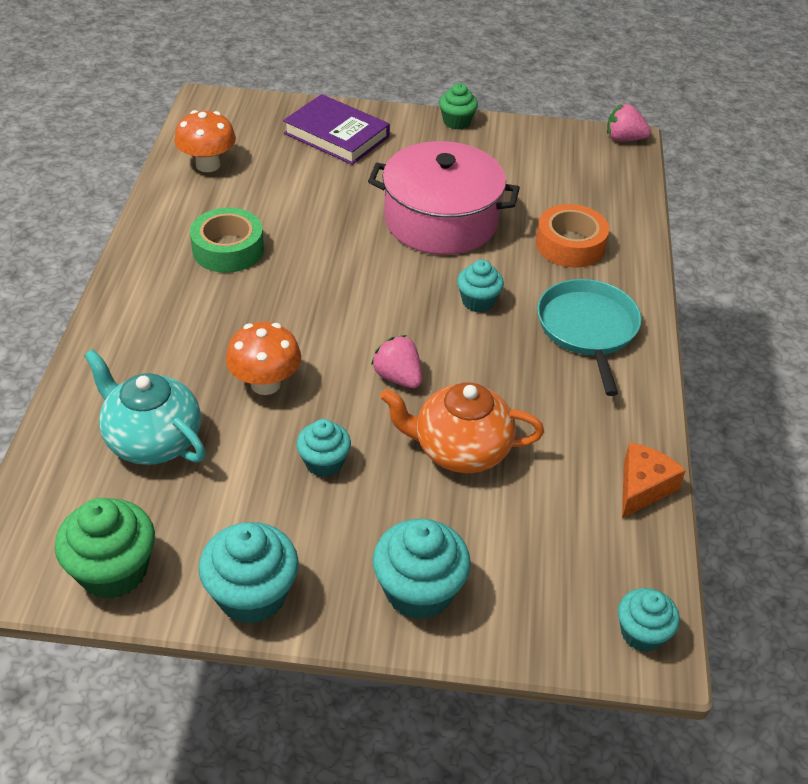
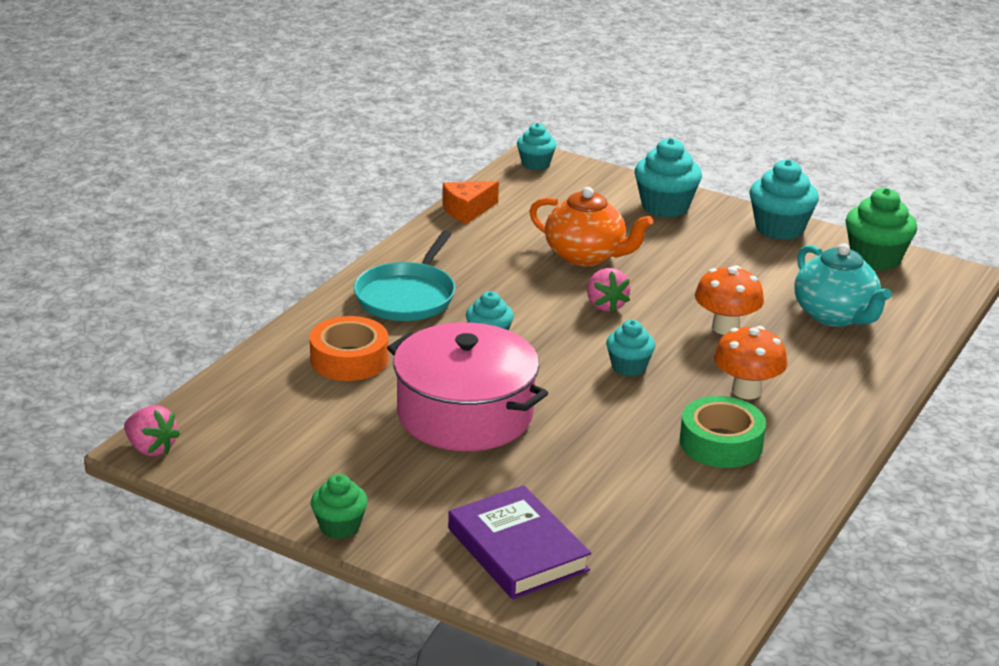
camera: 155 degrees left, 15 degrees down
(208, 165) = (712, 550): orange mushroom -> orange mushroom (746, 391)
(324, 462) = (698, 273): turquoise cupcake -> turquoise cupcake (629, 367)

